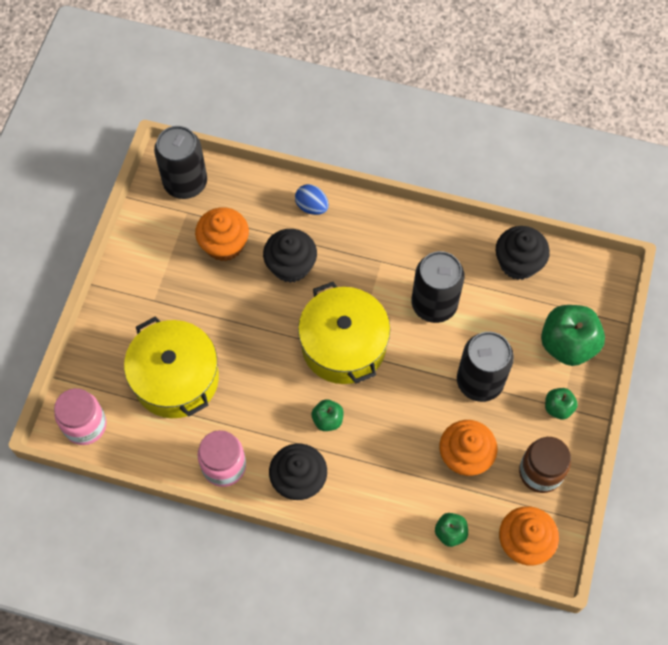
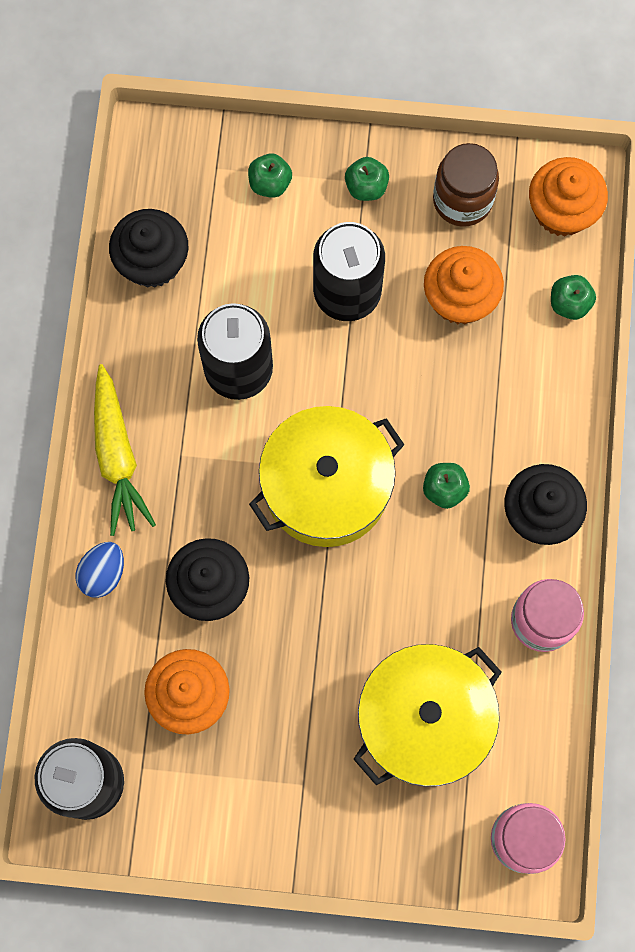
camera: 100 degrees left, 10 degrees up
(387, 225) = (117, 456): none -> yellow carrot
(567, 344) = (270, 183): green apple -> green apple, size x0.51

